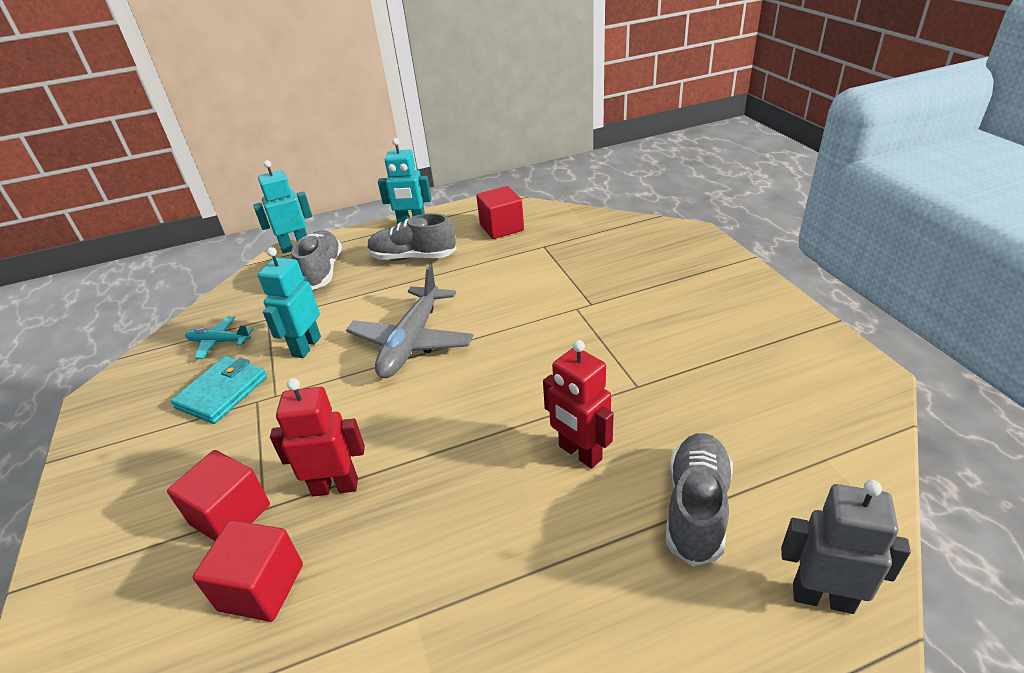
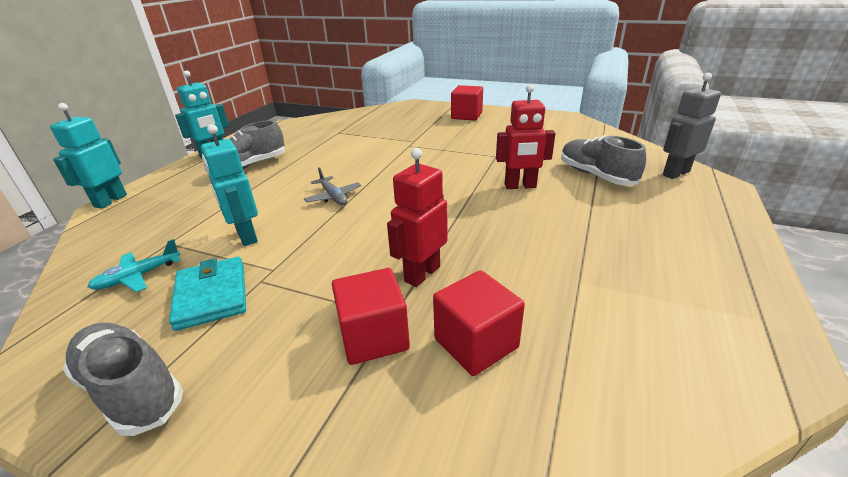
camera: 50 degrees left, 5 degrees down
(322, 271) = (173, 201): grey shoe -> grey shoe (131, 389)
(412, 342) = (333, 197): grey plane -> grey plane, size x0.52
(501, 228) = (292, 135): red cube -> red cube (466, 116)

